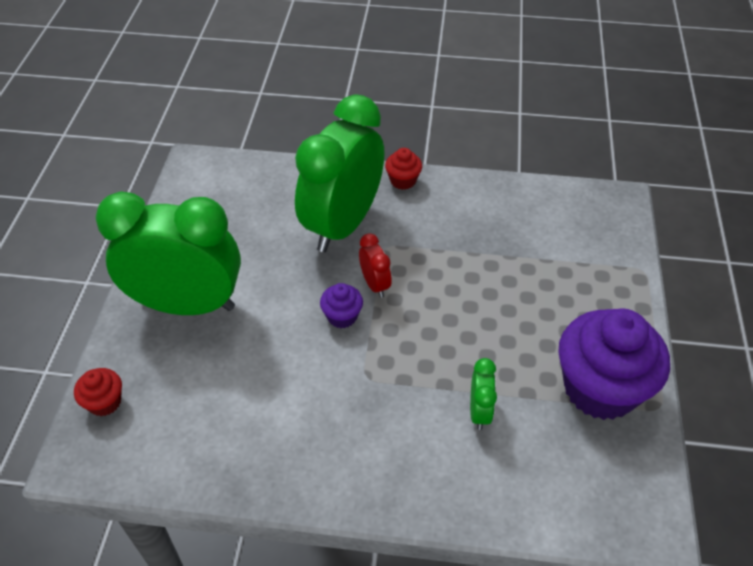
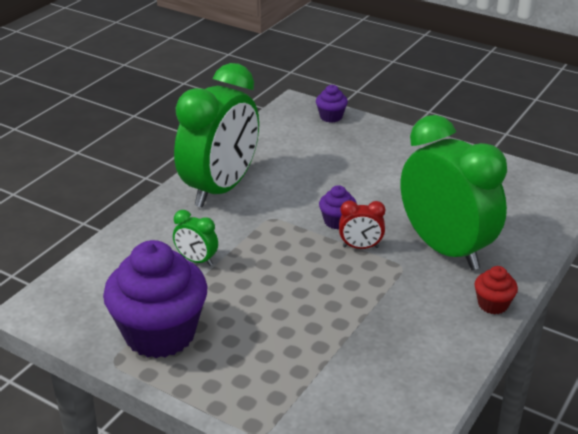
camera: 115 degrees right, 15 degrees down
(105, 402) = (331, 117): red cupcake -> purple cupcake
(187, 305) = (396, 157): green clock -> green clock (220, 189)

